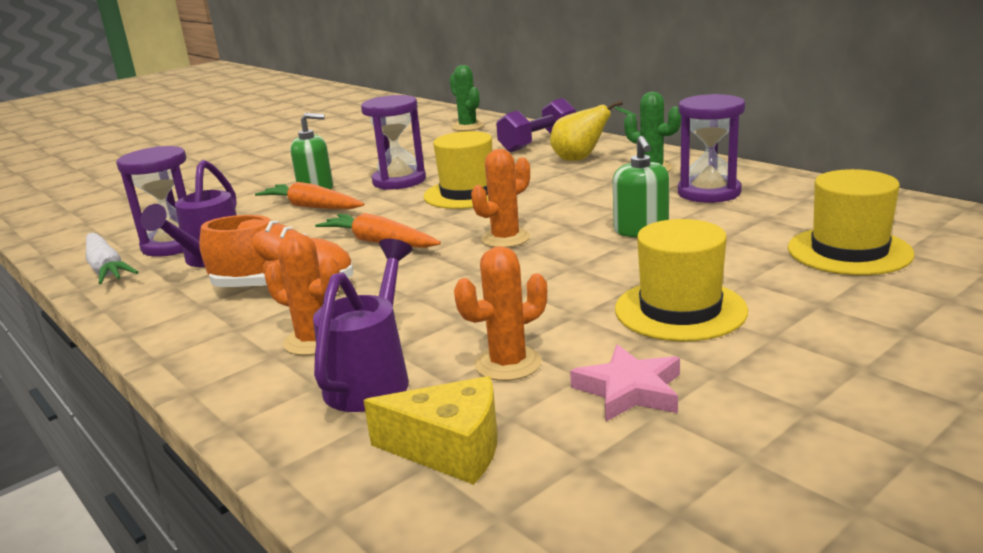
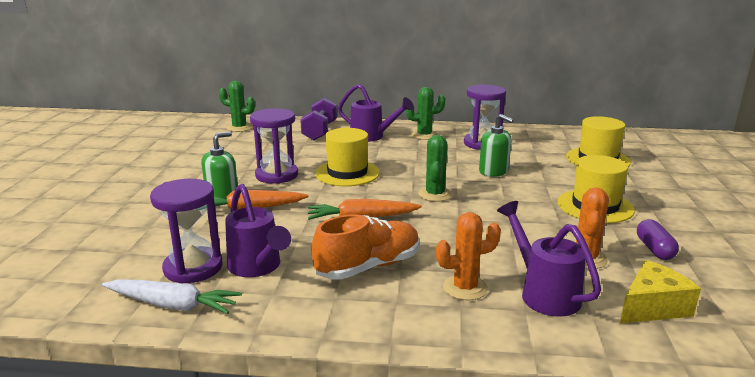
camera: 45 degrees left, 0 degrees up
(505, 239) = (435, 194): orange cactus -> green cactus
(583, 159) = (372, 137): yellow pear -> purple watering can
(629, 390) = (654, 249): pink star -> purple capsule

